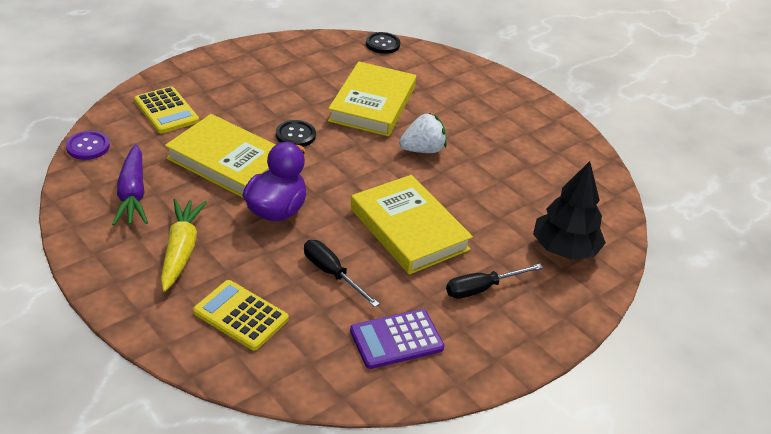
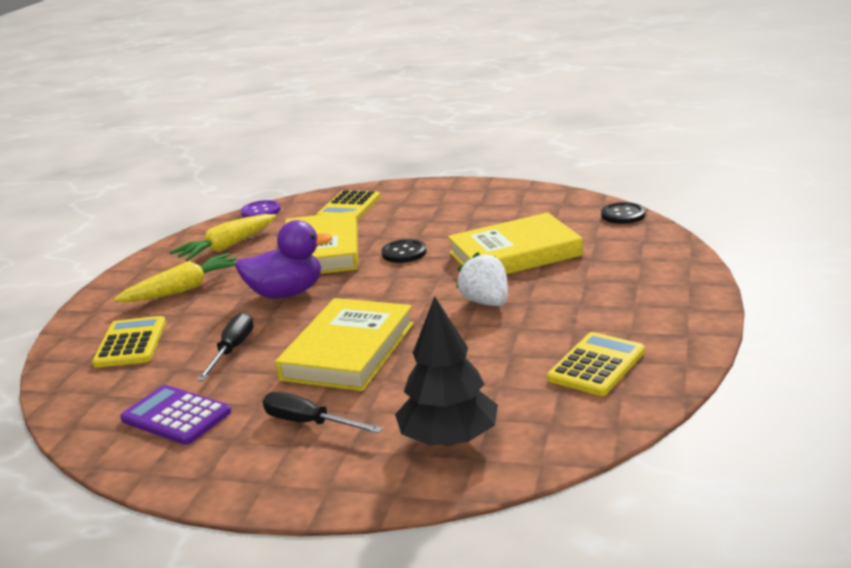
camera: 60 degrees right, 15 degrees down
(132, 194) = (226, 247): purple carrot -> yellow carrot
(422, 150) = (486, 302): white strawberry -> white strawberry turned 150 degrees counterclockwise
(549, 163) = (596, 365): none -> yellow calculator

